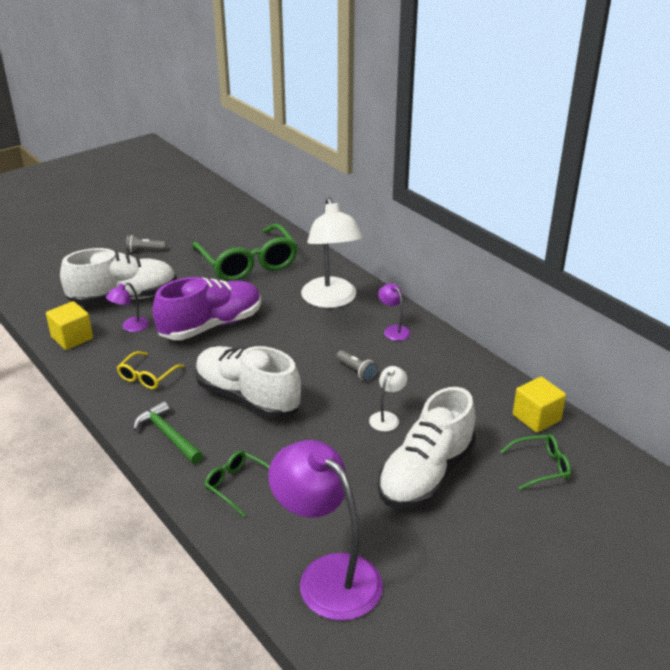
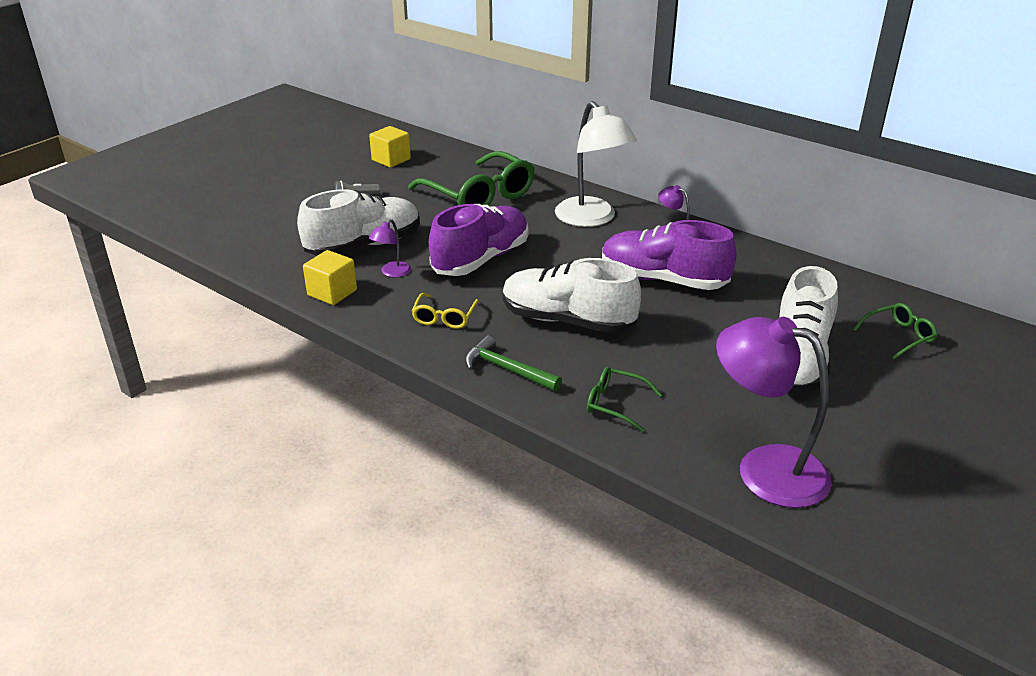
camera: 15 degrees left, 0 degrees up
(356, 371) = (663, 280): grey flashlight -> purple shoe
(387, 417) = (723, 317): white lamp -> none
(536, 418) = (865, 294): yellow cube -> yellow cube (391, 160)

